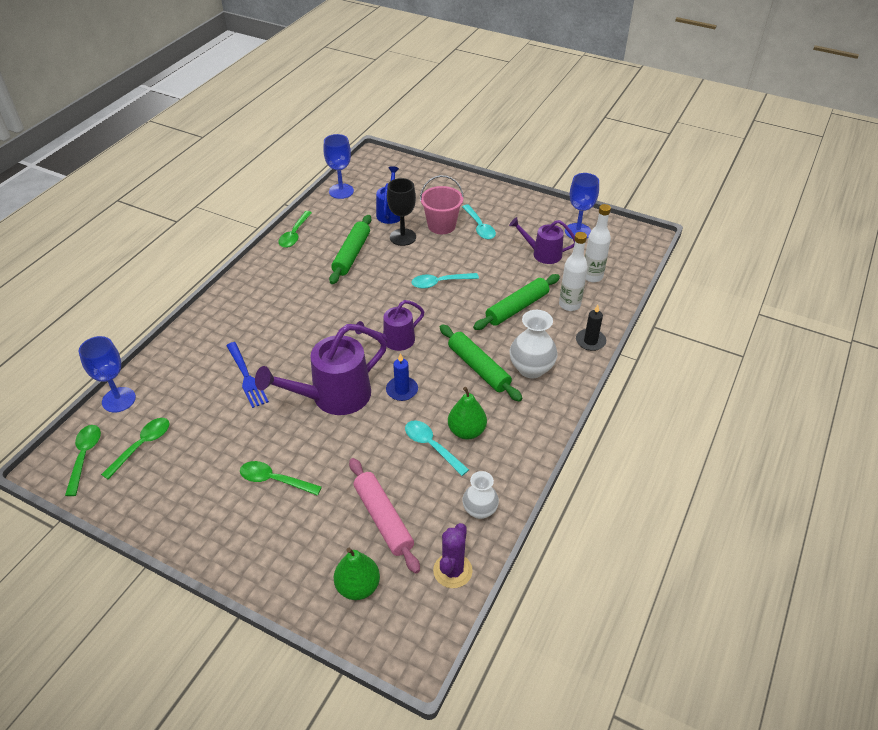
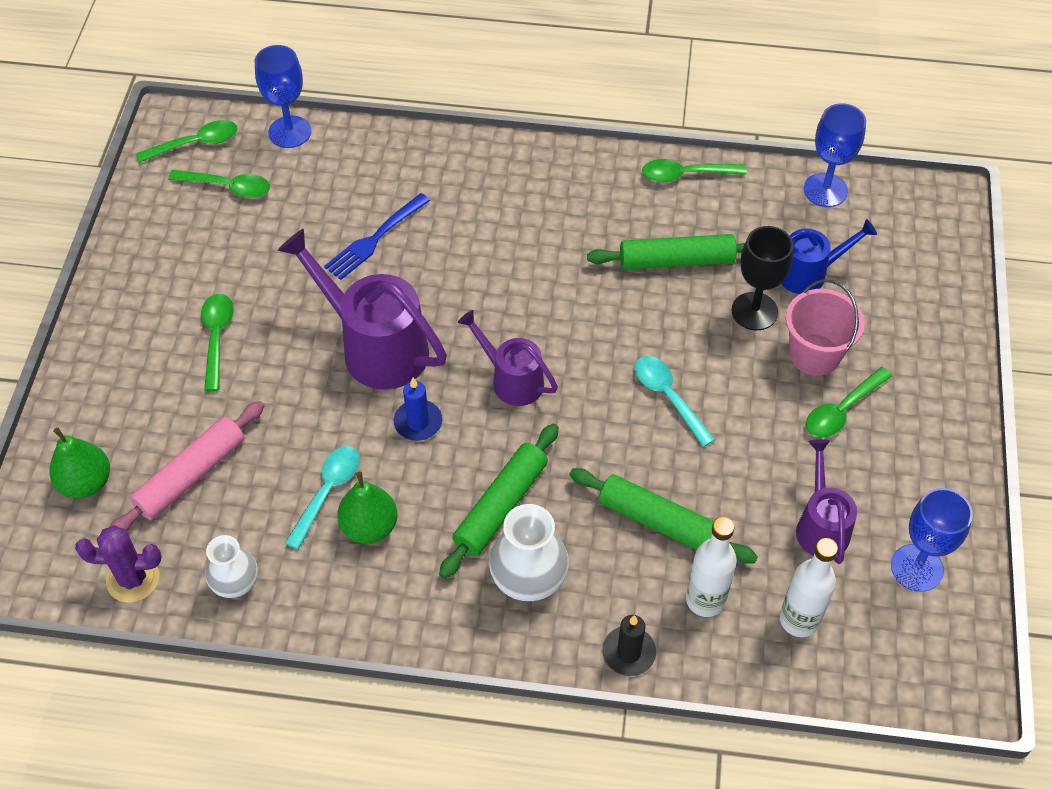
camera: 70 degrees right, 10 degrees up
(479, 227) = (842, 410): turquoise spoon -> green spoon

